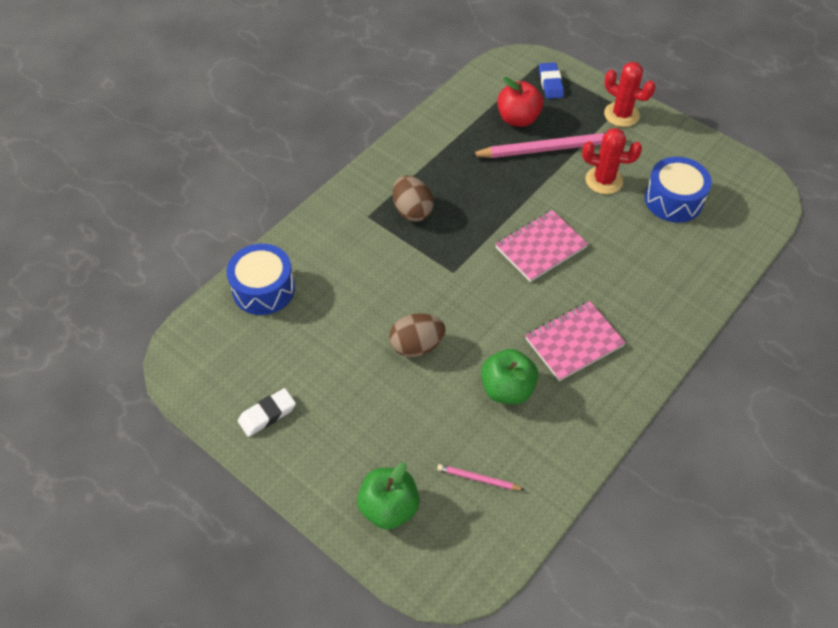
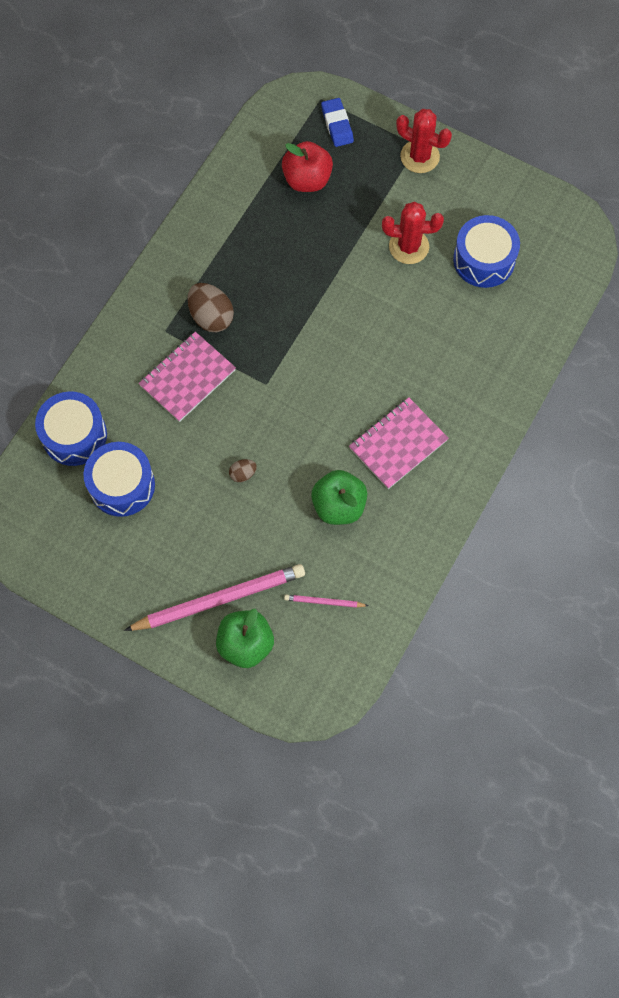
camera: 10 degrees left, 15 degrees up
(267, 414) = (110, 571): white eraser -> none
(297, 338) = (122, 485): none -> blue drum
(416, 346) = (243, 474): brown egg -> brown egg, size x0.51
(540, 247) = (352, 340): pink notebook -> pink notebook (187, 378)
(548, 149) = (345, 215): pink pencil -> pink pencil (219, 599)

